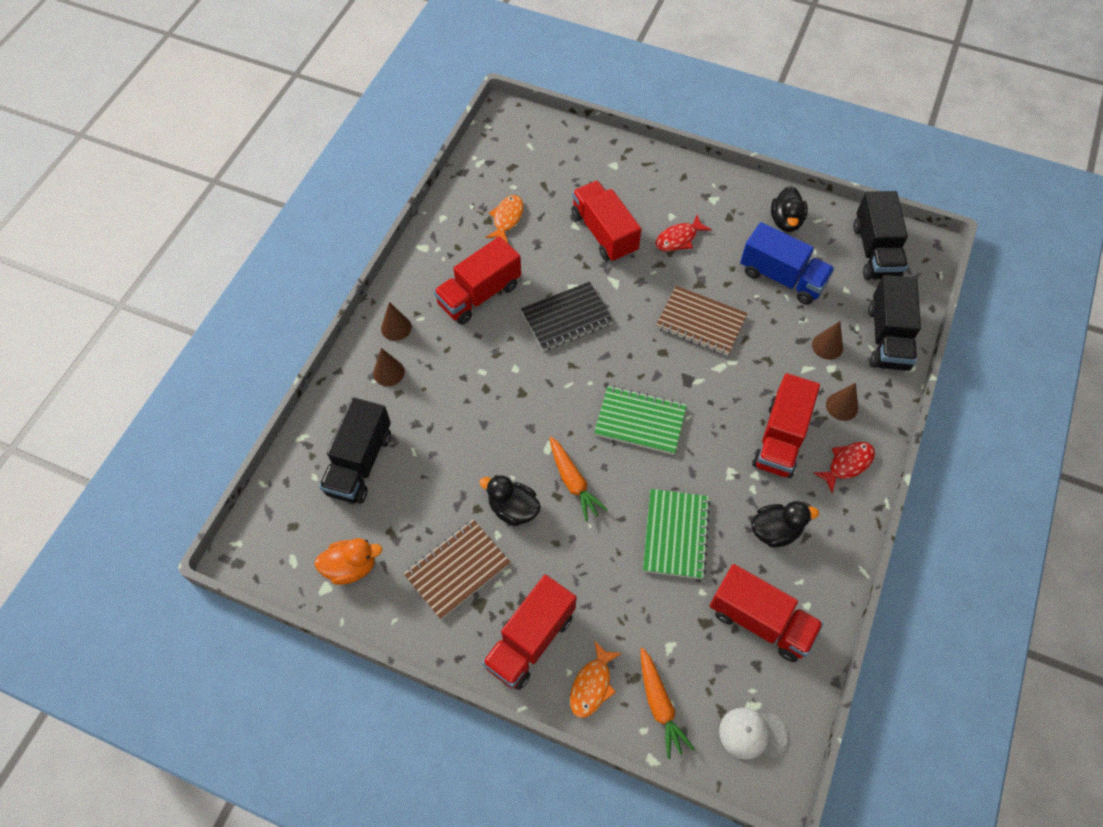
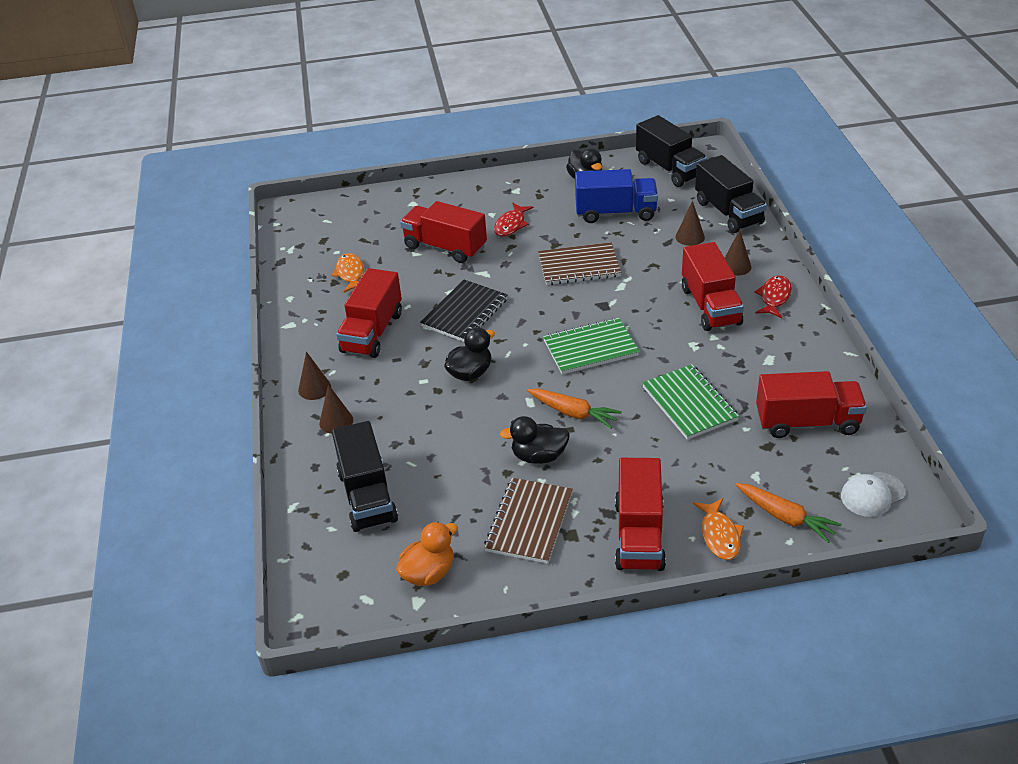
camera: 30 degrees left, 20 degrees down
(775, 531) = (762, 362): black duck -> black duck (470, 373)

